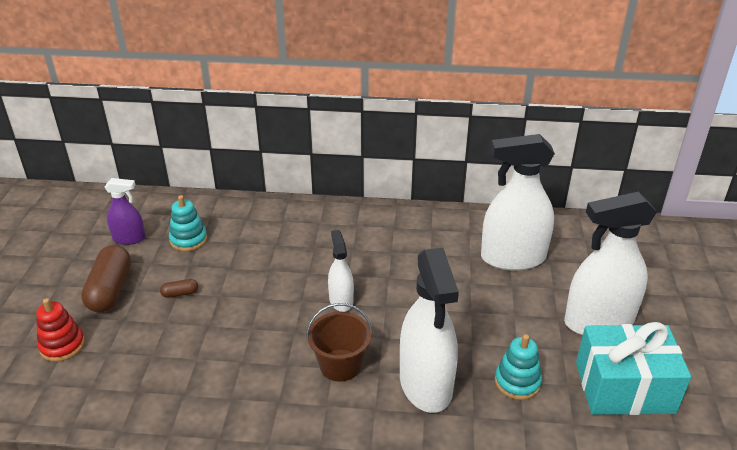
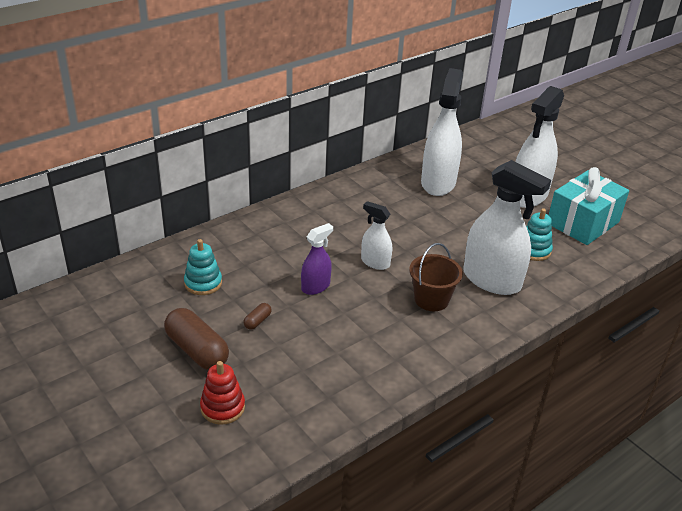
camera: 45 degrees left, 0 degrees up
(129, 238) = (150, 308): purple spray bottle -> purple spray bottle (315, 286)
(512, 258) = (438, 183): white spray bottle -> white spray bottle turned 150 degrees clockwise

